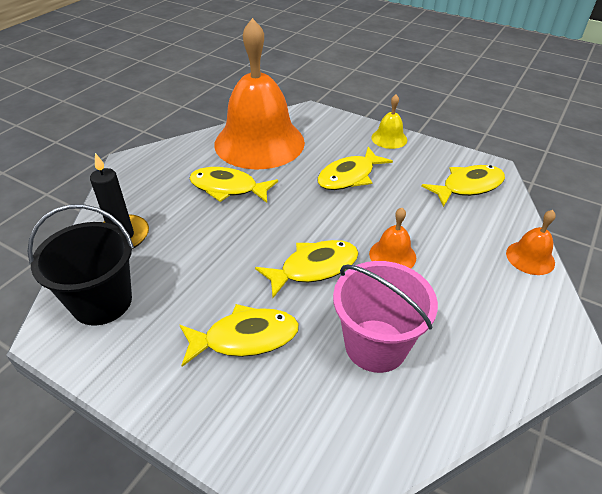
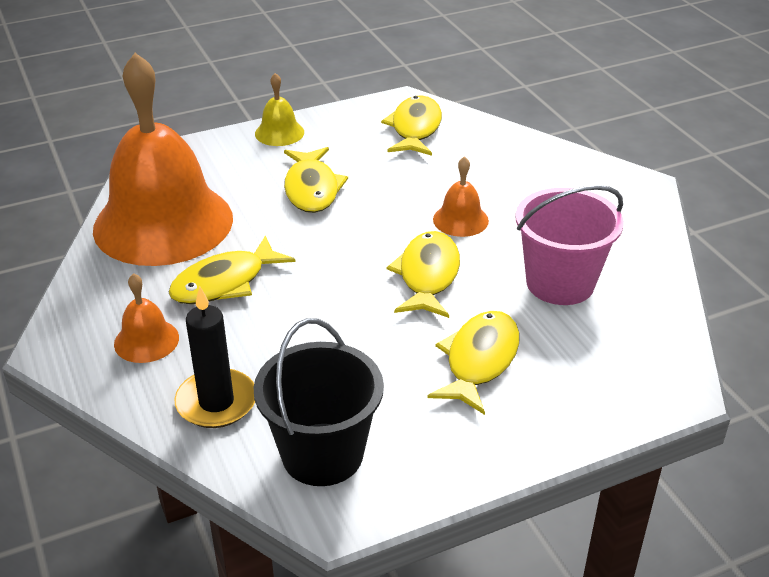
camera: 55 degrees left, 5 degrees down
(530, 257) = (540, 149): orange bell -> orange bell (146, 340)

